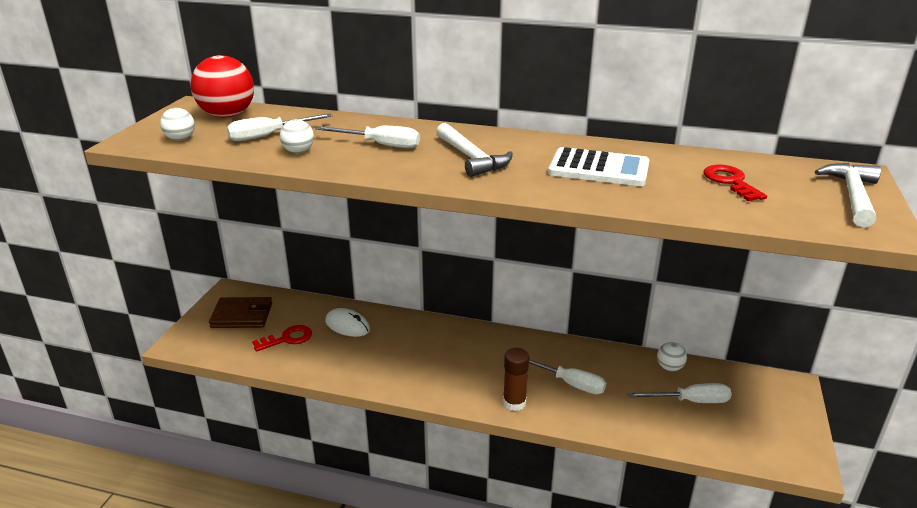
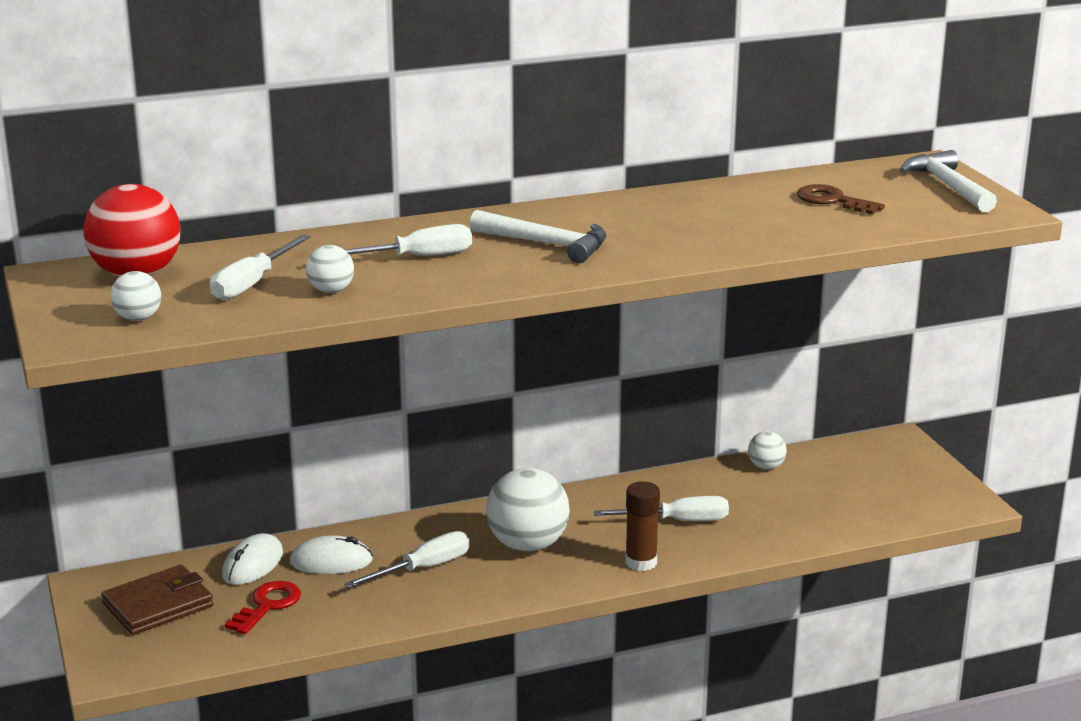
camera: 35 degrees left, 5 degrees down
(310, 311) = (253, 564): none -> white mouse
(460, 360) = (528, 545): none -> white ball
(599, 169) = (695, 220): white calculator -> none
(690, 401) = (818, 491): white screwdriver -> white screwdriver (423, 568)
(730, 182) = (833, 201): red key -> brown key

